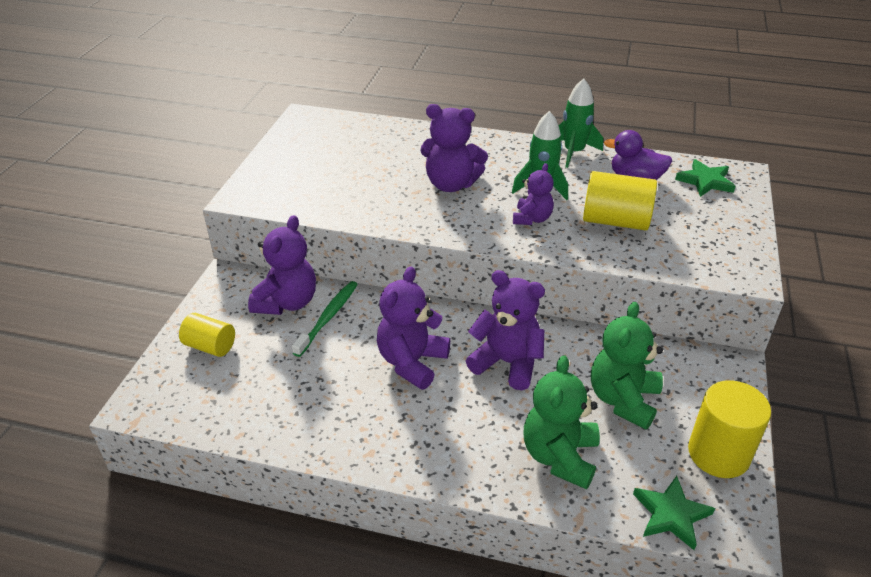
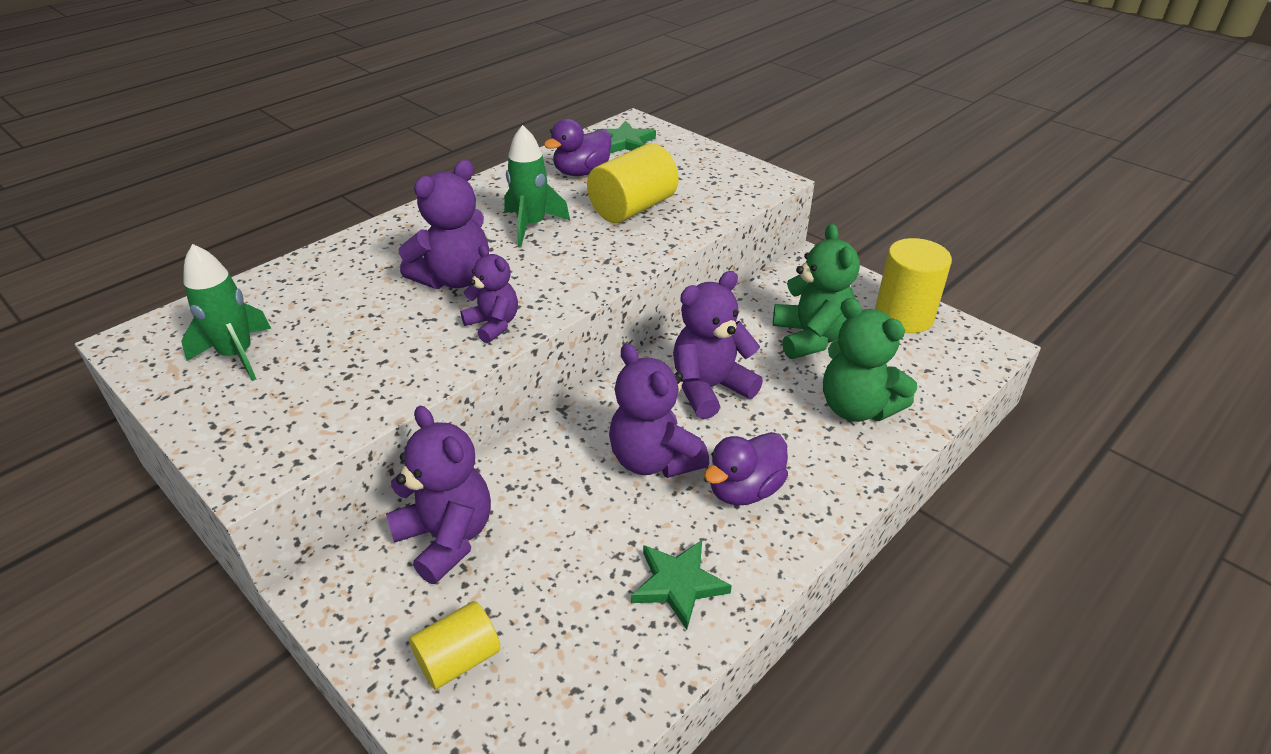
camera: 60 degrees left, 0 degrees up
(328, 318) = (514, 506): green toothbrush -> none
(417, 419) = (744, 490): none -> purple duck
(532, 219) = (577, 252): purple teddy bear -> purple teddy bear (493, 325)
(573, 152) = (496, 184): green rocket -> green rocket (237, 355)
(623, 400) = (810, 338): green teddy bear -> green teddy bear turned 150 degrees counterclockwise
(671, 514) = (956, 372): green star -> green star (678, 584)

